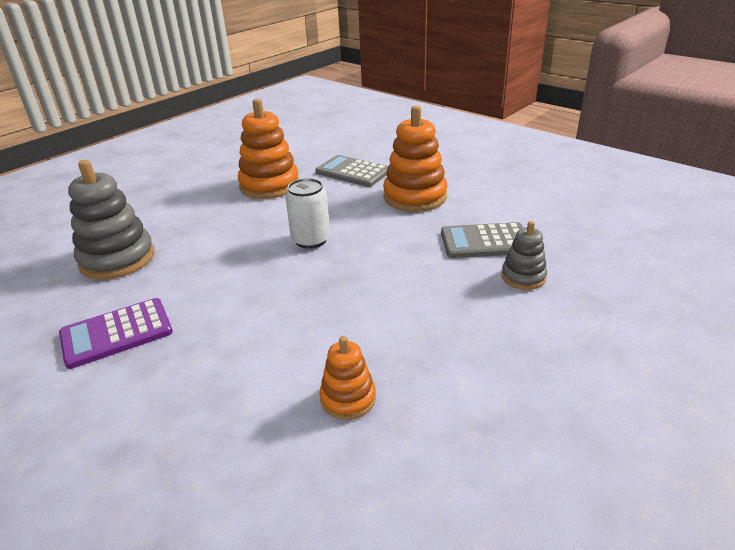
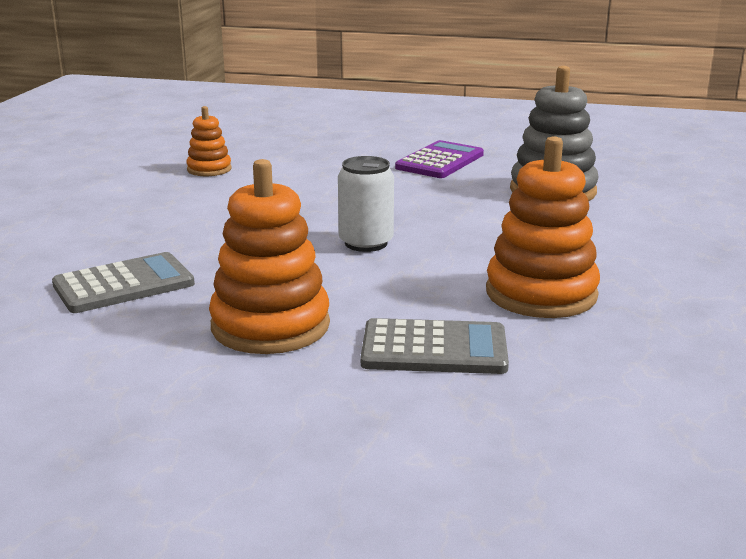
camera: 150 degrees right, 10 degrees down
(523, 277) = (67, 258): grey stacking toy -> none

